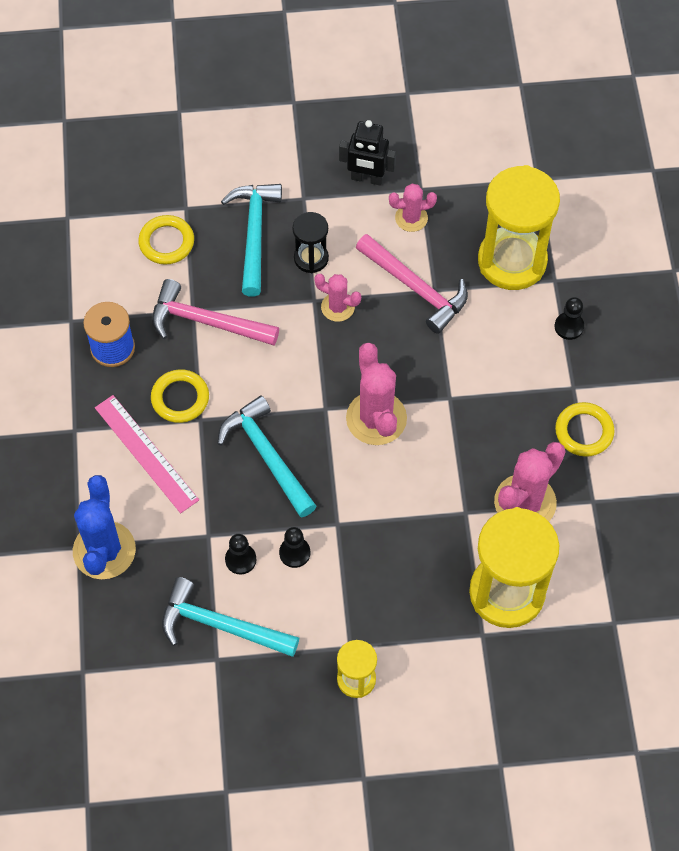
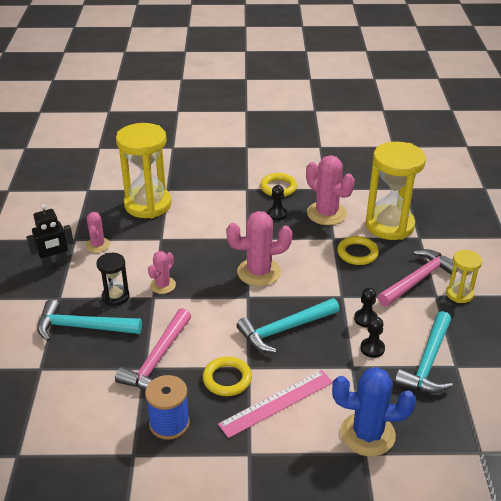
camera: 85 degrees left, 25 degrees down
(166, 242) = (71, 382): yellow ring -> yellow ring (357, 253)
(367, 178) = (55, 264): black robot -> black robot turned 45 degrees clockwise
(416, 288) = (157, 247): pink hammer -> pink hammer (418, 279)
(569, 326) = (203, 187): black pawn -> black pawn (277, 214)

